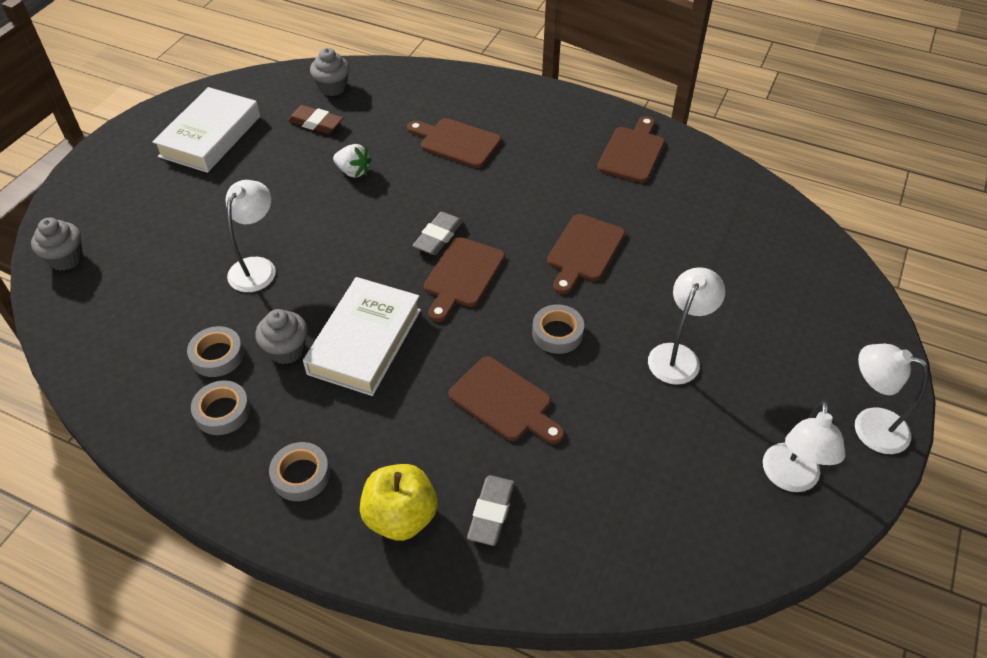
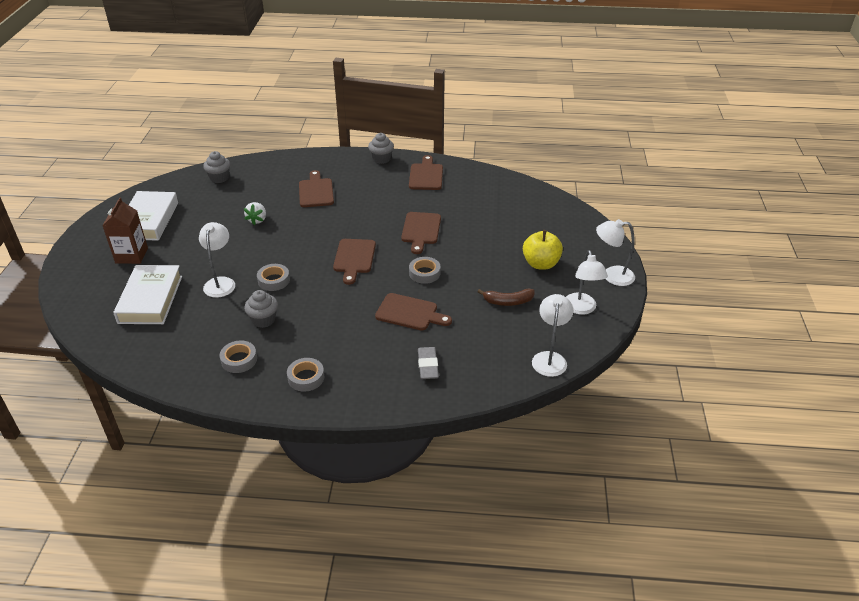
camera: 20 degrees left, 10 degrees down
(66, 259) = (85, 307): grey cupcake -> grey cupcake (381, 159)
(162, 189) = (131, 255): none -> brown carton
(217, 355) = (220, 333): grey tape -> grey tape (274, 280)
(316, 123) = (218, 199): brown eraser -> none
(353, 171) = (257, 220): white strawberry -> white strawberry turned 90 degrees clockwise
(365, 341) = (311, 304): white book -> white book (151, 299)
(401, 517) = (376, 381): yellow apple -> yellow apple (540, 264)
(438, 237) = (329, 242): grey eraser -> none
(456, 142) = (316, 191): brown cutting board -> brown cutting board turned 75 degrees clockwise
(670, 426) = (508, 301): none -> brown banana
(678, 355) = (497, 268): white lamp -> white lamp (549, 358)

